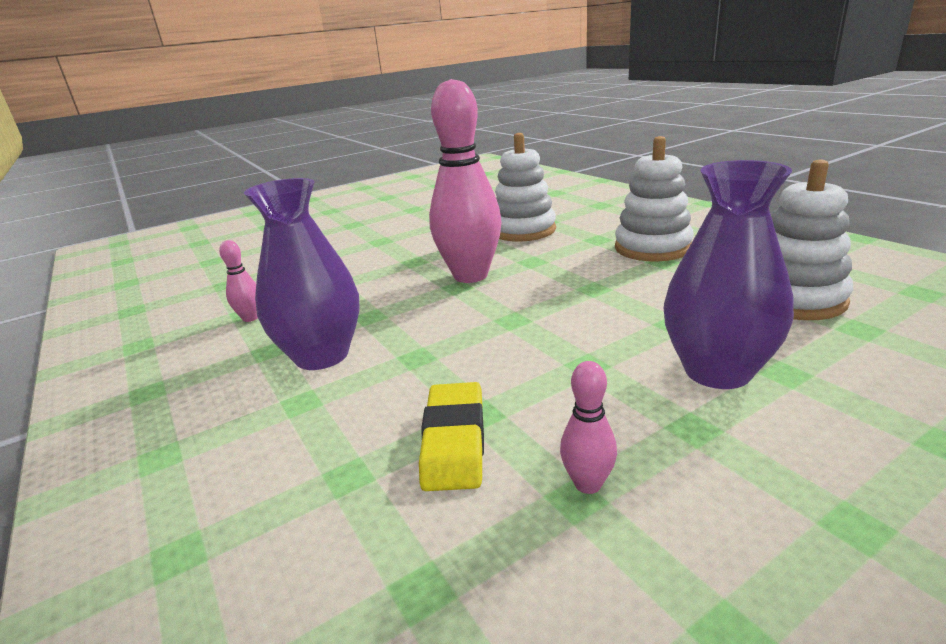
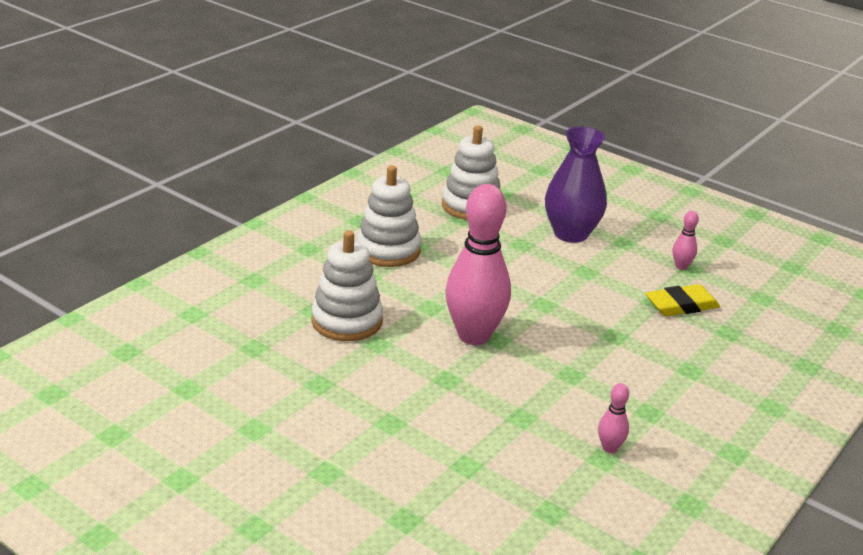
camera: 115 degrees left, 5 degrees up
(322, 355) = (639, 379): purple vase -> none

